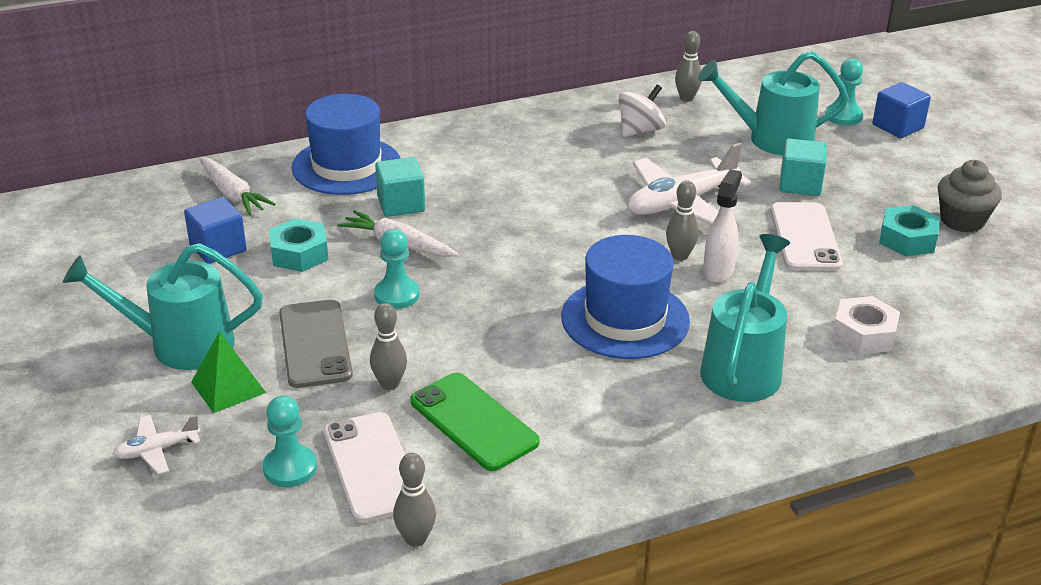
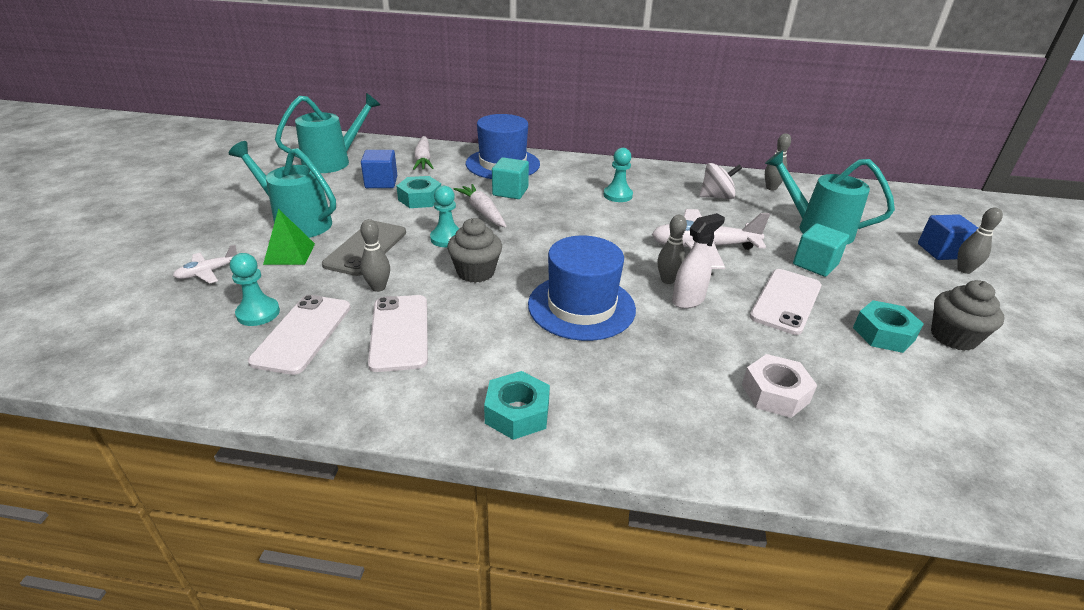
camera: 30 degrees right, 0 degrees up
(157, 450) = (208, 272): white plane -> white plane turned 45 degrees counterclockwise
(416, 539) = (266, 394): grey bowling pin -> grey bowling pin (964, 270)
(473, 422) = (399, 332): green phone -> white phone
(476, 323) = (475, 272): none -> grey cupcake
(670, 447) = (517, 413): none -> turquoise nut
(744, 366) = (641, 375): turquoise watering can -> turquoise watering can (333, 161)
(843, 116) = (895, 231): turquoise pawn -> turquoise pawn (617, 195)

